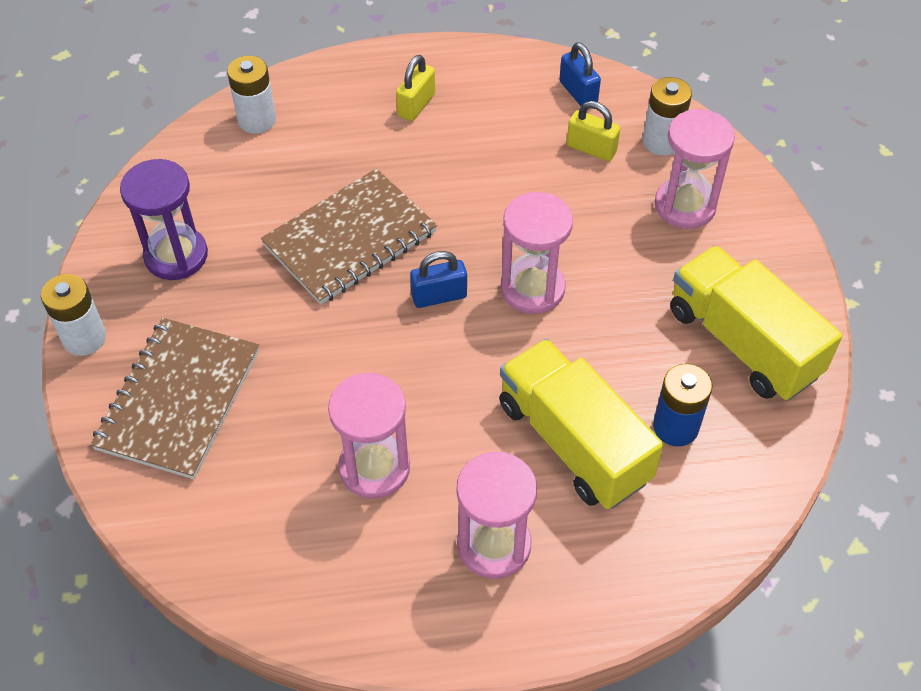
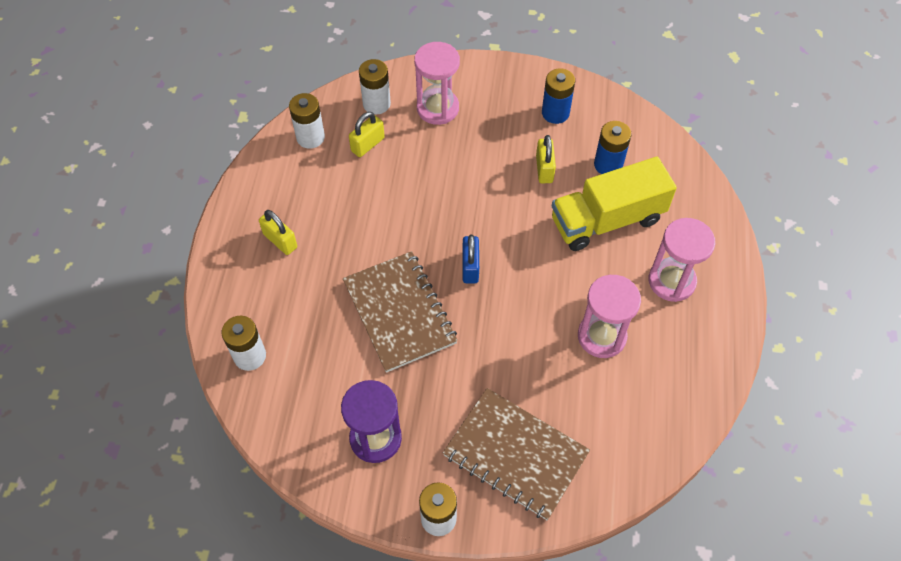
camera: 75 degrees left, 5 degrees up
(532, 288) = (480, 211): pink hourglass -> none
(578, 92) = (310, 137): blue padlock -> white battery
(633, 348) = (544, 169): none -> yellow padlock
(742, 342) = (555, 113): yellow truck -> blue battery

